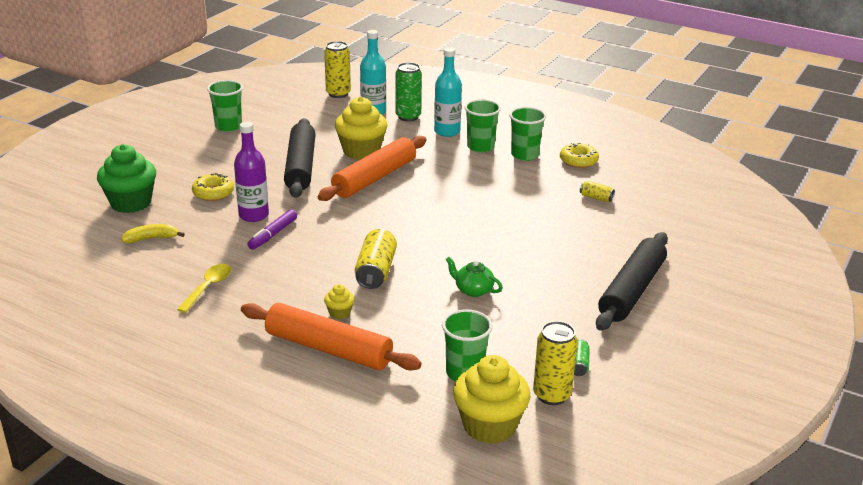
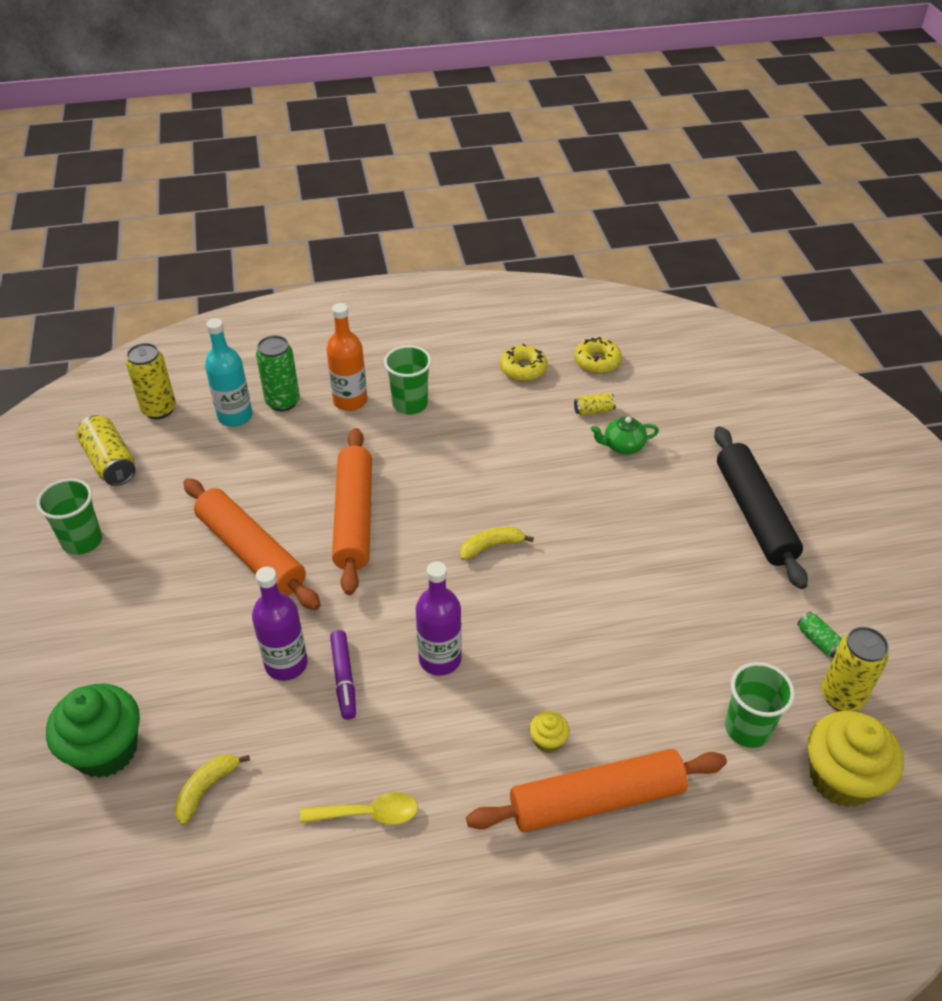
camera: 40 degrees left, 15 degrees up
(208, 287) = (368, 813): yellow spoon -> yellow spoon turned 105 degrees clockwise
(213, 193) = (195, 662): yellow donut -> yellow donut (597, 361)
(300, 167) = (251, 552): black rolling pin -> orange rolling pin
(333, 253) = (440, 659): none -> purple bottle
(361, 151) = (292, 485): yellow cupcake -> none
(376, 271) = (513, 654): yellow can -> yellow can (110, 462)
(433, 224) = (491, 546): none -> yellow banana
(447, 131) = (350, 401): turquoise bottle -> orange bottle
(473, 290) = (630, 612): green teapot -> green teapot (622, 446)
(524, 155) = (465, 390): green cup -> none

